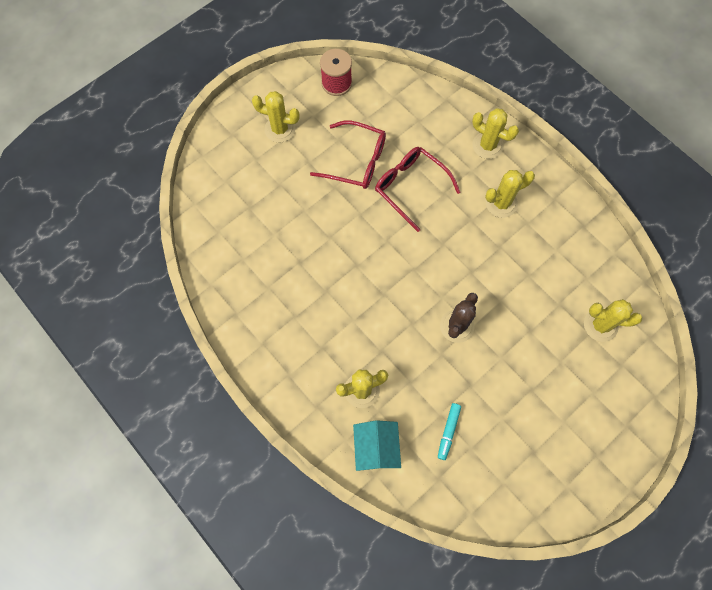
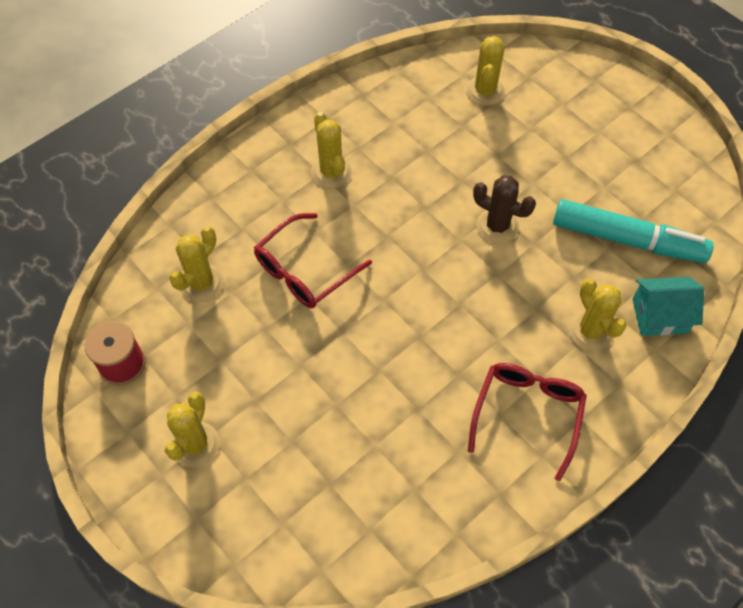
camera: 90 degrees left, 10 degrees down
(357, 161) = (260, 336): red glasses -> red glasses (527, 413)
(448, 431) = (627, 240): turquoise marker -> turquoise marker, size x2.31
(487, 145) = (246, 182): yellow cactus -> yellow cactus (202, 283)

